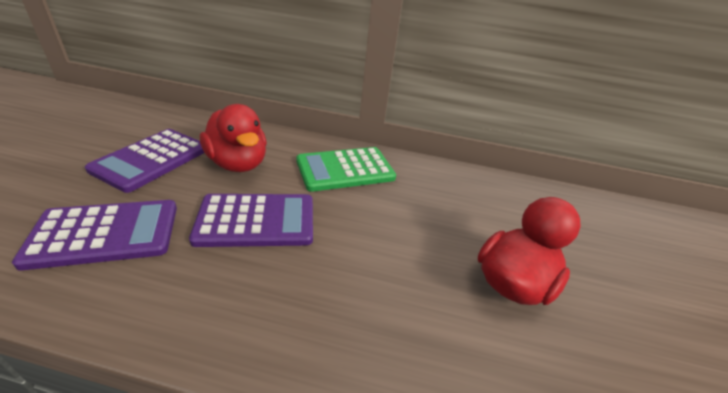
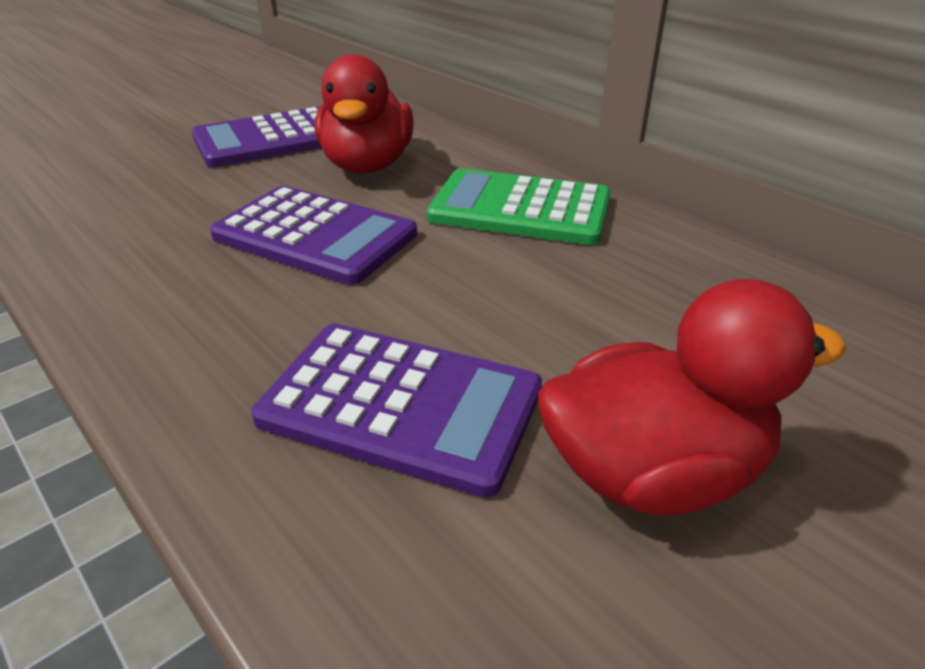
camera: 40 degrees right, 0 degrees up
(105, 234) = (146, 200): purple calculator -> purple calculator (401, 405)

